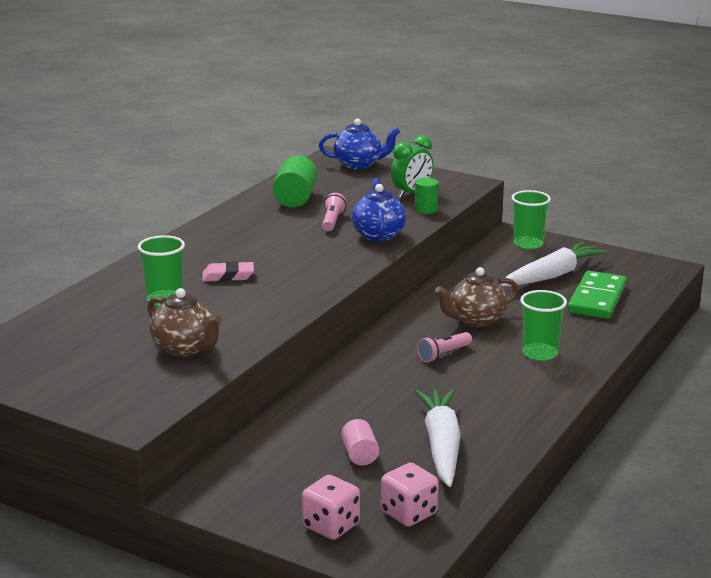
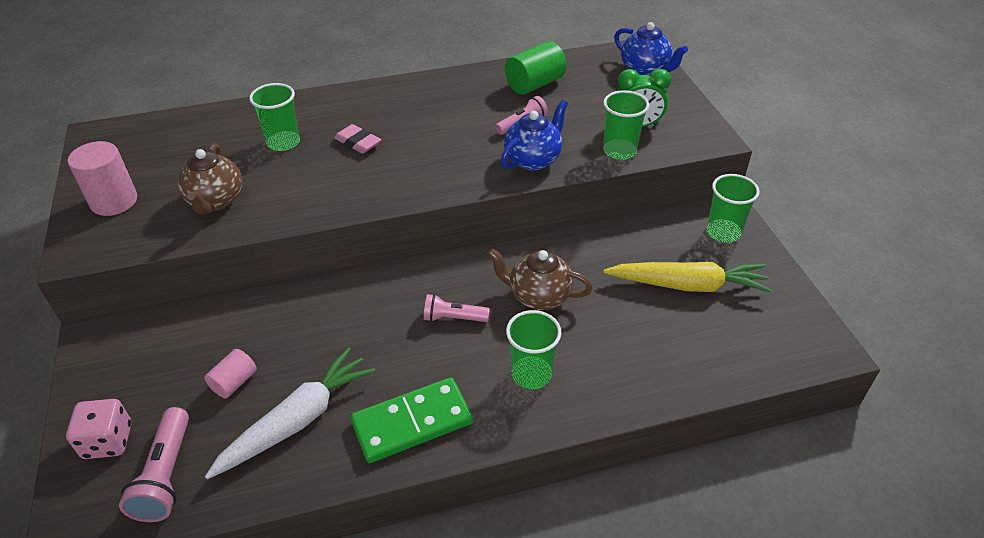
camera: 45 degrees right, 20 degrees up
(93, 386) = (114, 201): none -> pink cylinder
(409, 513) = (166, 475): pink dice -> pink flashlight
(426, 209) = (619, 151): green cylinder -> green cup
(552, 275) = (688, 285): white carrot -> yellow carrot
(597, 299) = (687, 342): green domino -> green domino (412, 423)

